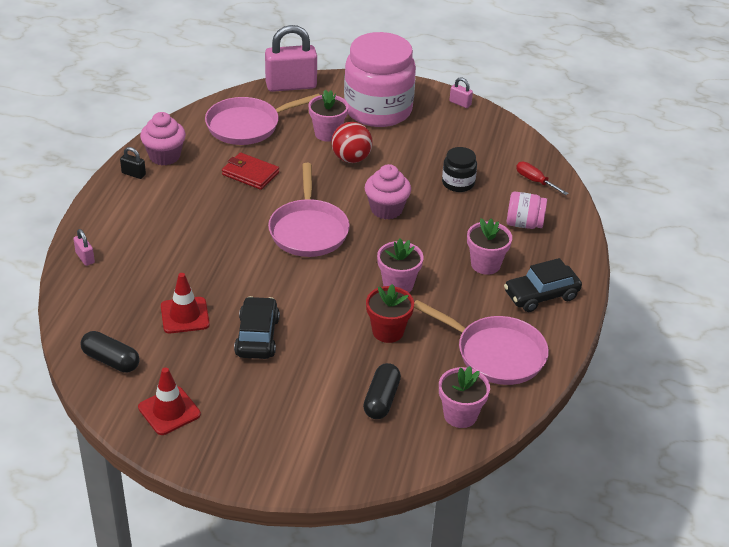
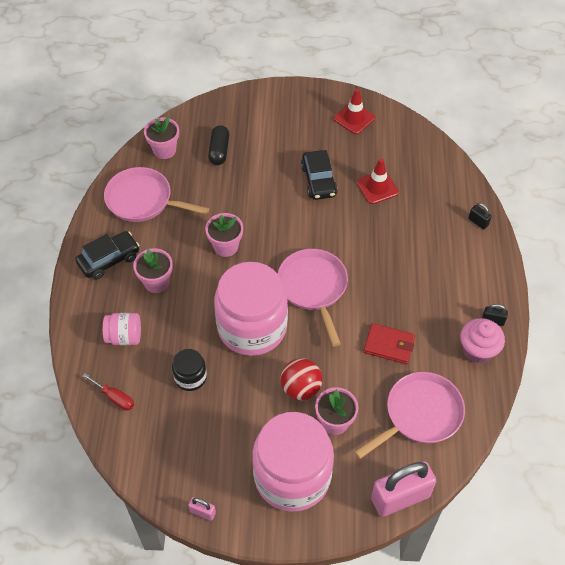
camera: 170 degrees right, 15 degrees up
(85, 258) = (478, 222): pink padlock -> black padlock
(111, 360) = (409, 144): black capsule -> none
(386, 209) = (252, 327): pink cupcake -> pink jar
(388, 331) = (225, 203): red flower pot -> none

